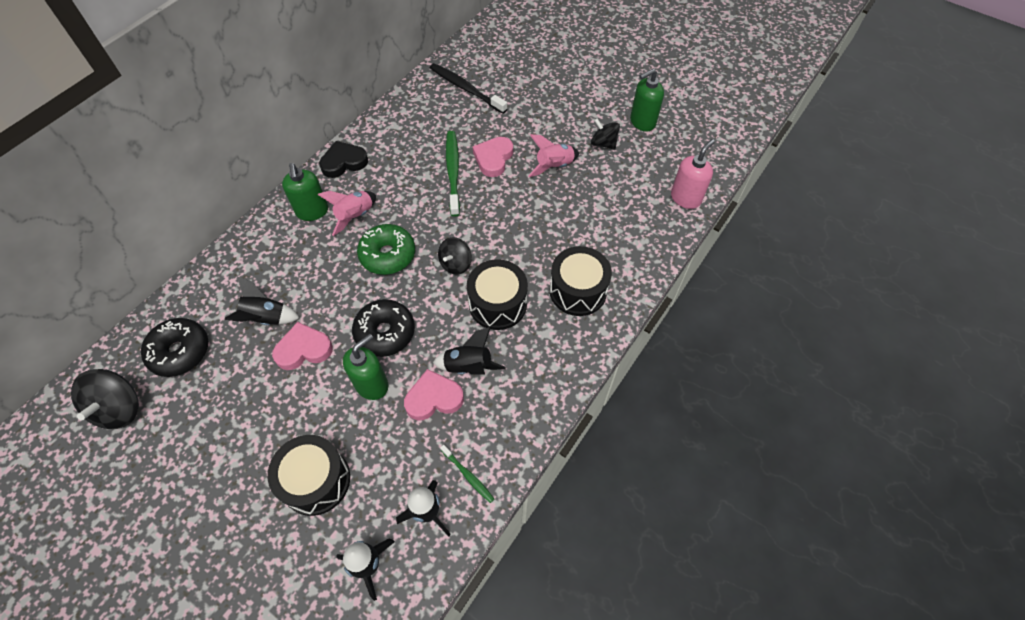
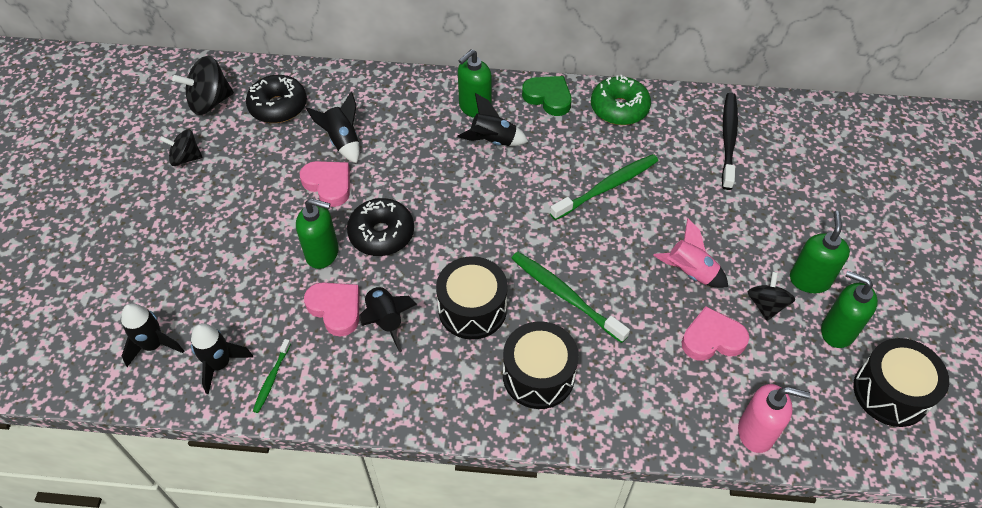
camera: 60 degrees right, 5 degrees down
(316, 481) = (211, 264): black drum -> black drum (890, 392)
(344, 162) = (548, 98): black heart -> green heart
(355, 216) = (493, 141): pink rocket -> black rocket
(388, 255) = (467, 189): green donut -> green donut (619, 108)
(455, 264) = (495, 249): black spinning top -> black spinning top (186, 158)
(493, 158) = (653, 212): pink heart -> pink heart (712, 339)
(524, 243) = (564, 295): none -> green toothbrush
(599, 113) = (809, 280): none -> green soap dispenser

